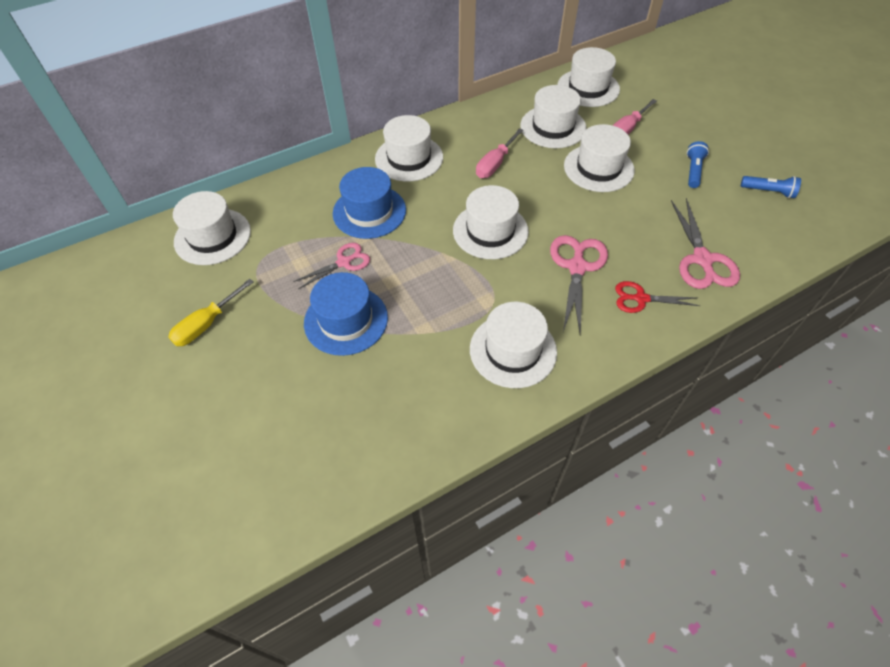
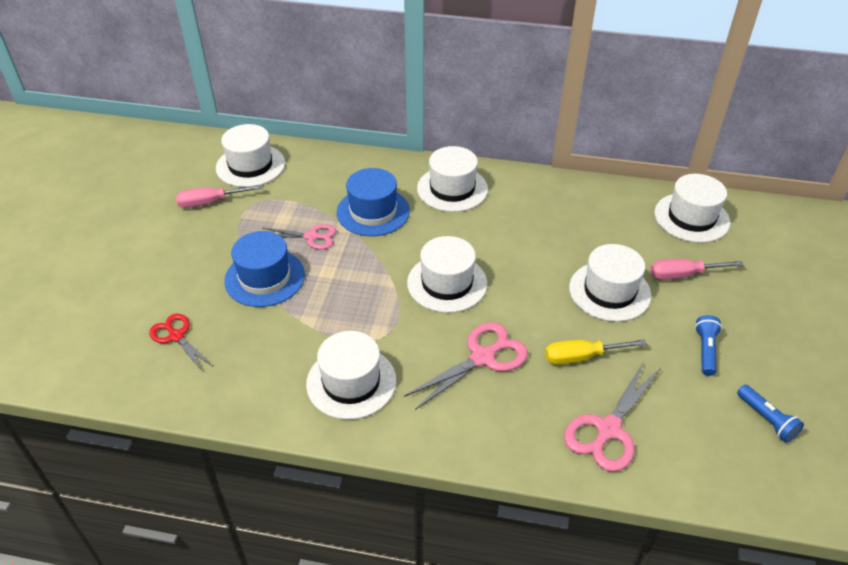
camera: 40 degrees right, 10 degrees down
(207, 324) = (181, 221): yellow screwdriver -> yellow screwdriver (582, 357)
(495, 164) = (518, 233): pink screwdriver -> pink screwdriver (211, 202)
(553, 127) = (611, 232): white hat -> none
(640, 298) = (506, 420): red scissors -> red scissors (176, 336)
(693, 171) = (705, 350): blue flashlight -> blue flashlight turned 45 degrees counterclockwise

